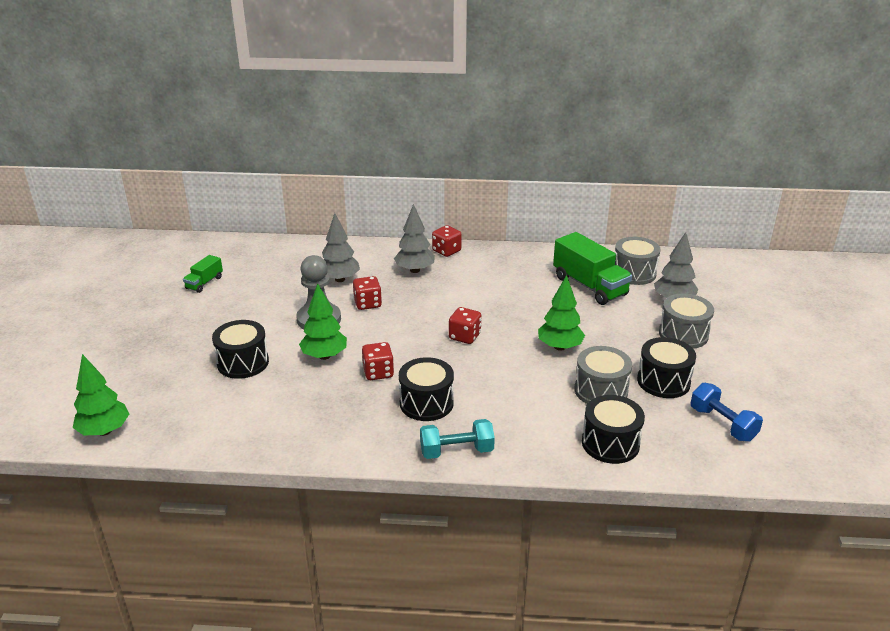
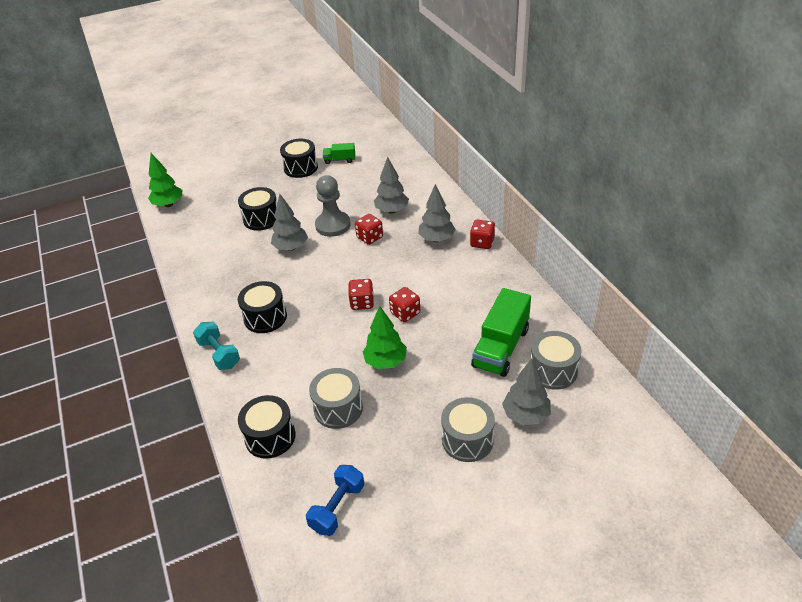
camera: 65 degrees right, 10 degrees up
(324, 356) = (291, 247): green tree -> grey tree
(378, 372) = (287, 280): red dice -> red dice (405, 313)
(663, 381) = (378, 446): black drum -> black drum (301, 168)

